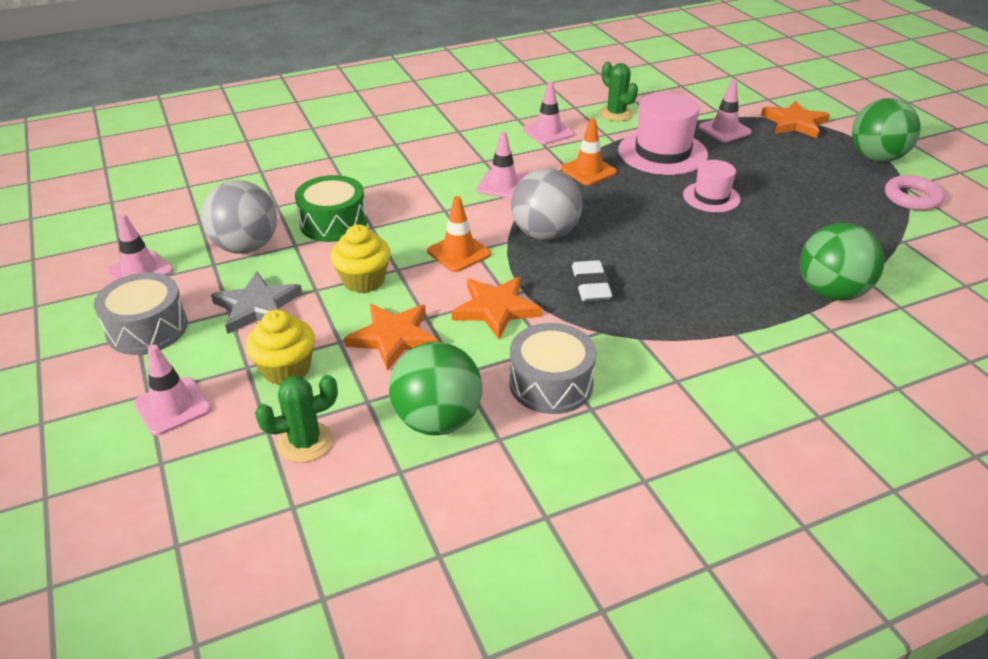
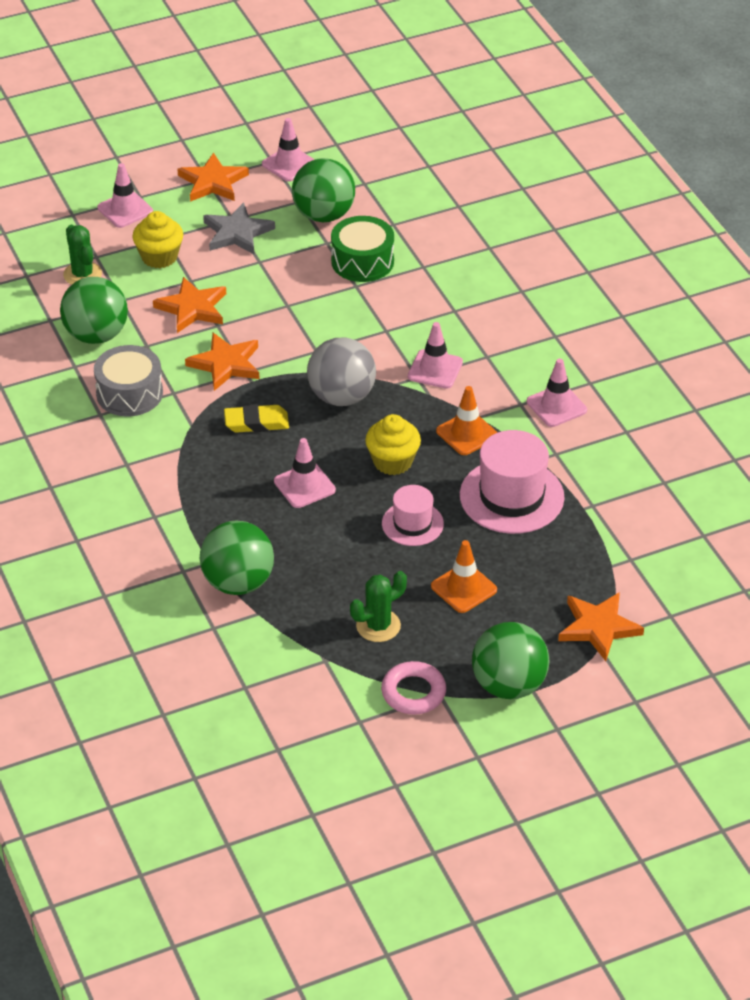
camera: 90 degrees right, 5 degrees up
(147, 329) = (213, 182): grey drum -> orange star
(246, 247) = (324, 215): grey ball -> green ball
(363, 280) = (270, 287): yellow cupcake -> yellow cupcake (392, 461)
(459, 253) = (311, 341): orange traffic cone -> orange traffic cone (463, 588)
(591, 286) = (256, 423): white eraser -> yellow eraser
(616, 114) = (610, 466): green cactus -> green cactus (378, 626)
(724, 130) = (574, 558): pink traffic cone -> pink traffic cone (304, 486)

